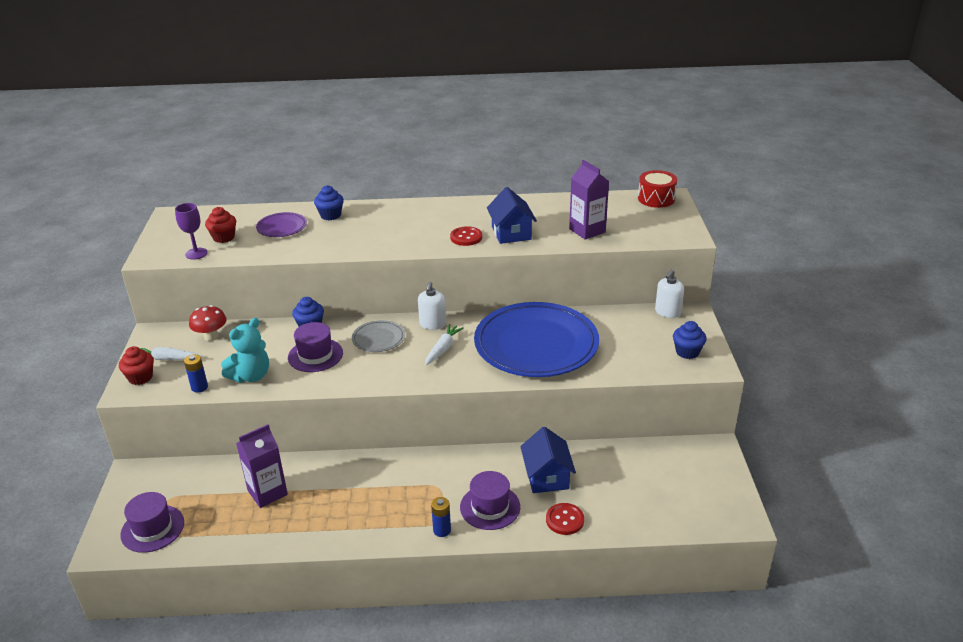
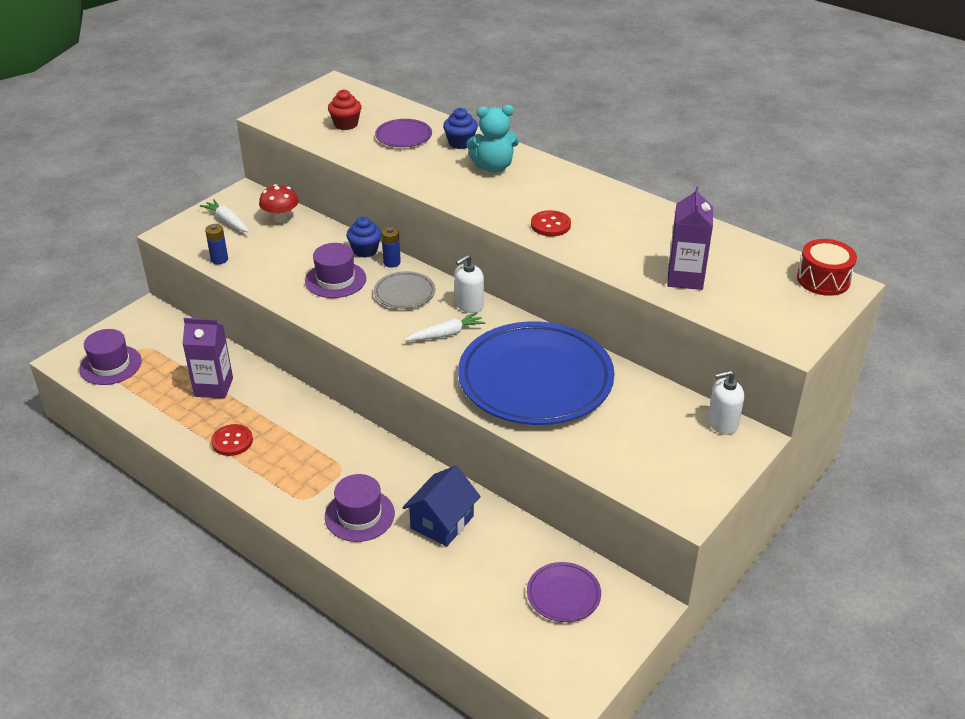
camera: 40 degrees right, 5 degrees up
(140, 377) = (191, 227): red cupcake -> none
(196, 253) = (306, 130): purple goblet -> none
(251, 376) = (266, 271): turquoise teddy bear -> turquoise teddy bear (493, 167)
(442, 530) = (297, 508): blue battery -> blue battery (392, 262)
(511, 233) = (601, 242): blue house -> none
(565, 520) = (406, 571): red button -> red button (232, 441)
(668, 470) = (563, 595): none -> purple plate
(687, 352) = (680, 477): blue cupcake -> none

